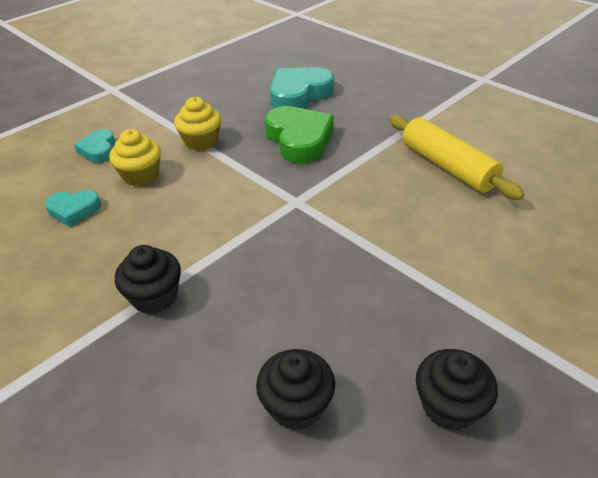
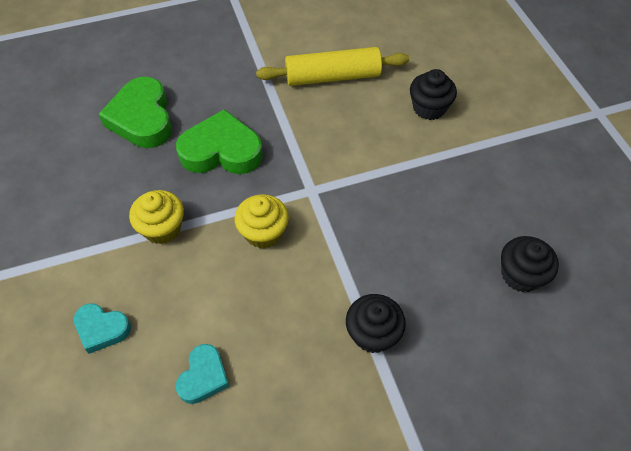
camera: 65 degrees left, 15 degrees up
(141, 175) = (184, 299): yellow cupcake -> yellow cupcake (263, 232)
(299, 94) = (142, 118): turquoise heart -> green heart
(449, 406) = (551, 196): black cupcake -> black cupcake (429, 108)

